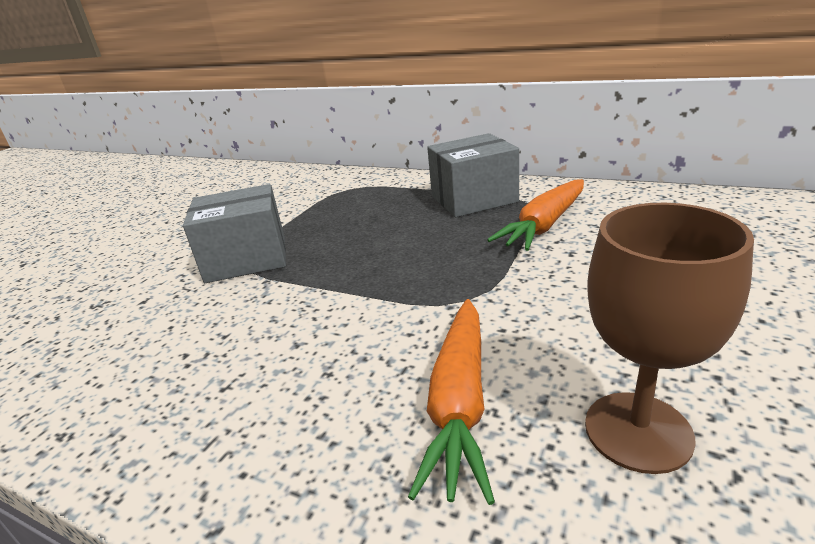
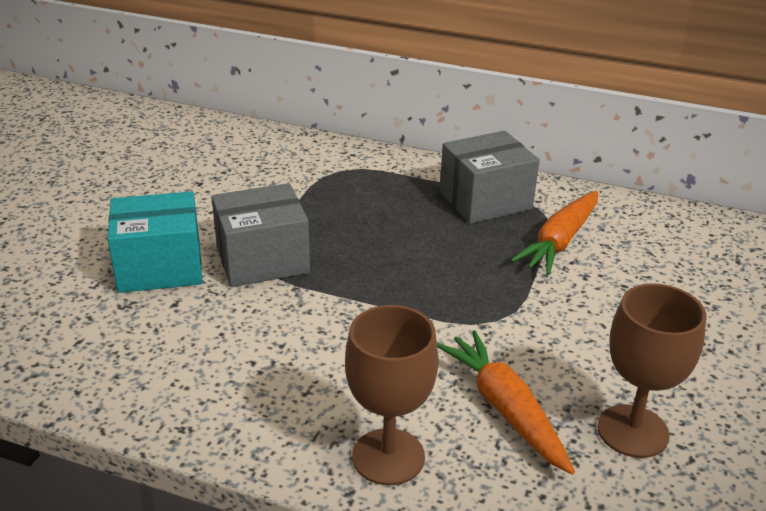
camera: 10 degrees left, 5 degrees up
(150, 270) = (160, 267): none -> turquoise box
(287, 473) = (388, 457): none -> brown goblet
(459, 402) = (505, 409): orange carrot -> orange carrot turned 150 degrees clockwise

